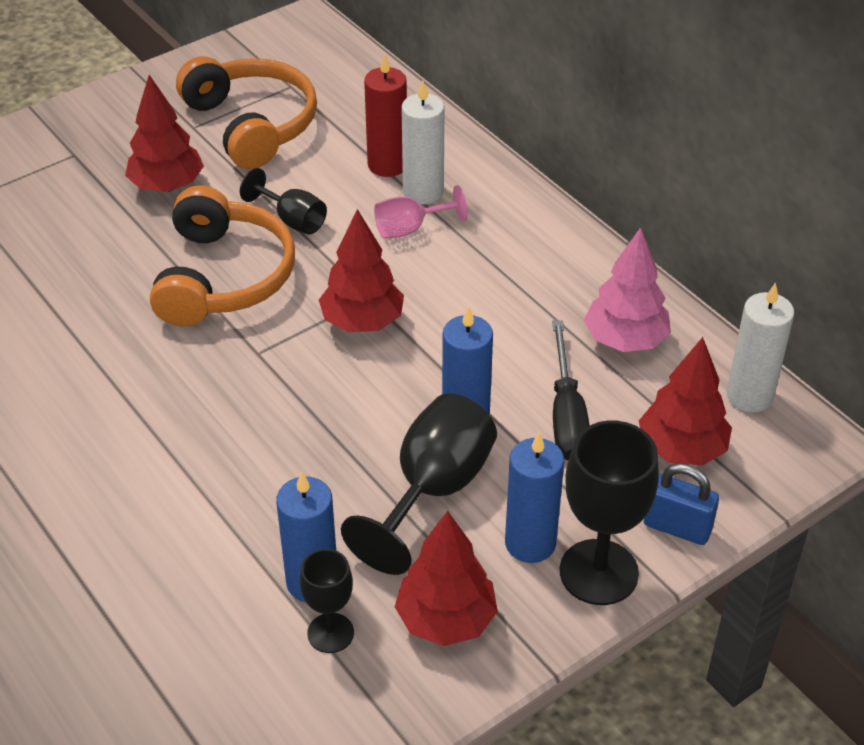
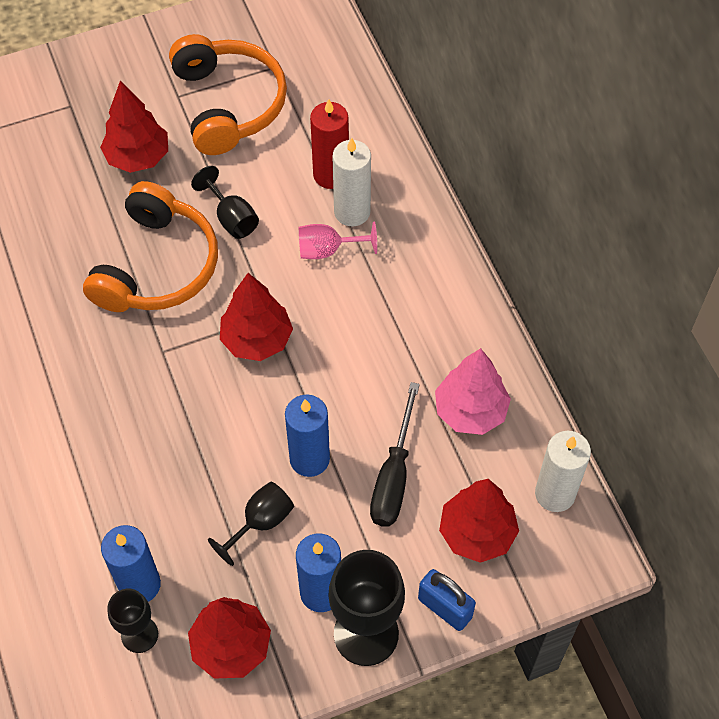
camera: 15 degrees right, 15 degrees up
(433, 490) = (260, 522): black goblet -> black goblet, size x0.57

